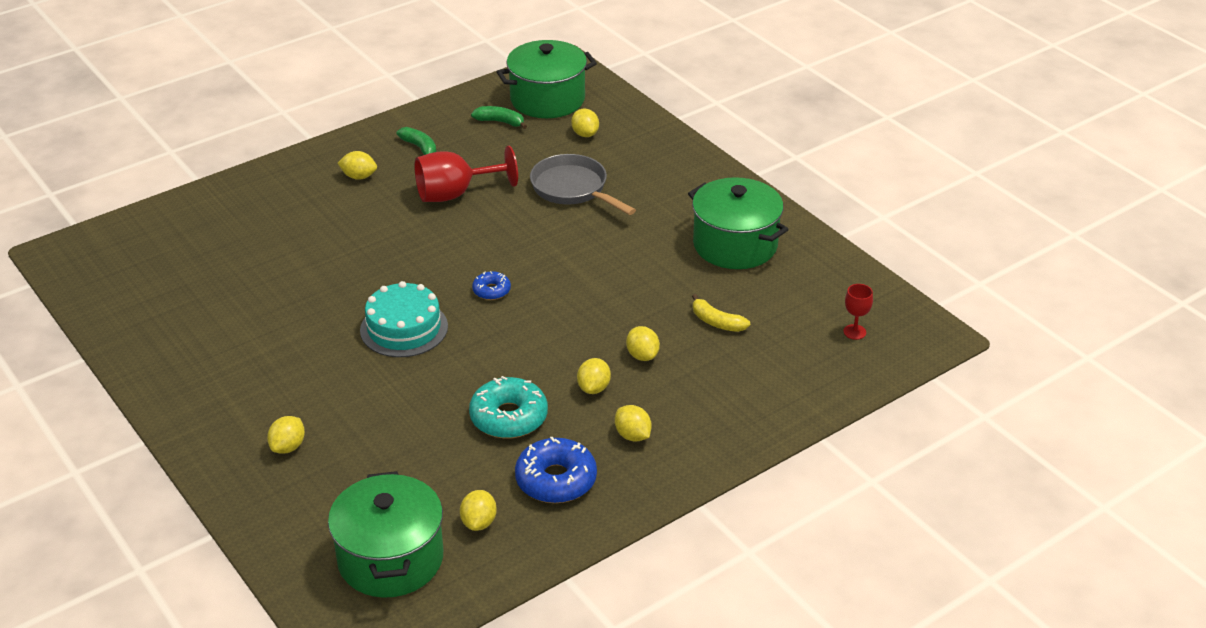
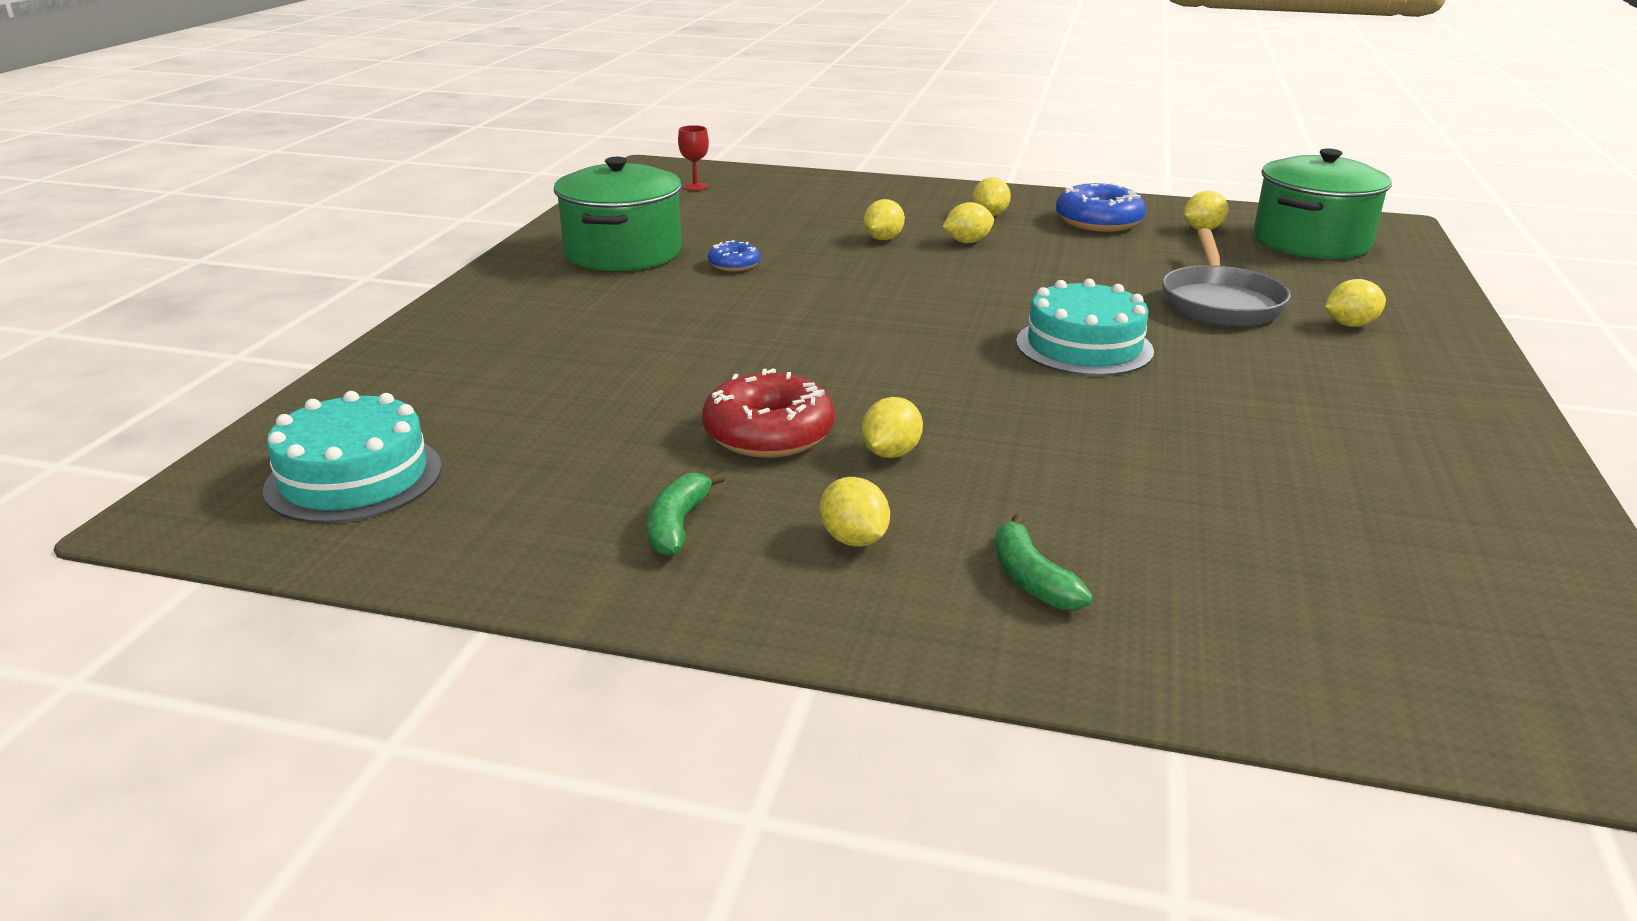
camera: 130 degrees left, 10 degrees down
(454, 194) = (769, 434): red goblet -> red donut
(491, 290) = (926, 329): blue donut -> blue donut (734, 265)
(500, 122) = (490, 488): green banana -> green banana (1031, 579)
(509, 417) = (1079, 257): turquoise donut -> none
(547, 99) = (354, 477): green pot -> turquoise cake
(573, 189) = (628, 361): grey pan -> grey pan (1219, 302)
(585, 134) = (453, 405): yellow lemon -> yellow lemon (890, 453)
(716, 322) = (775, 228): yellow banana -> none

